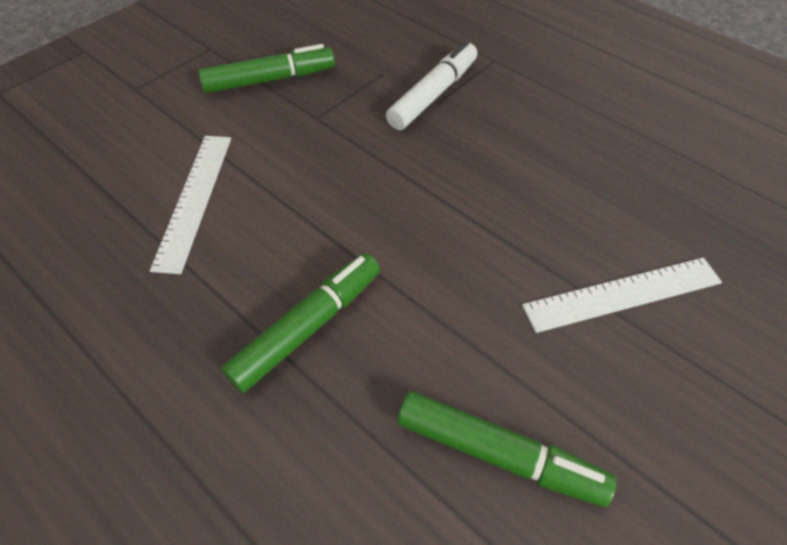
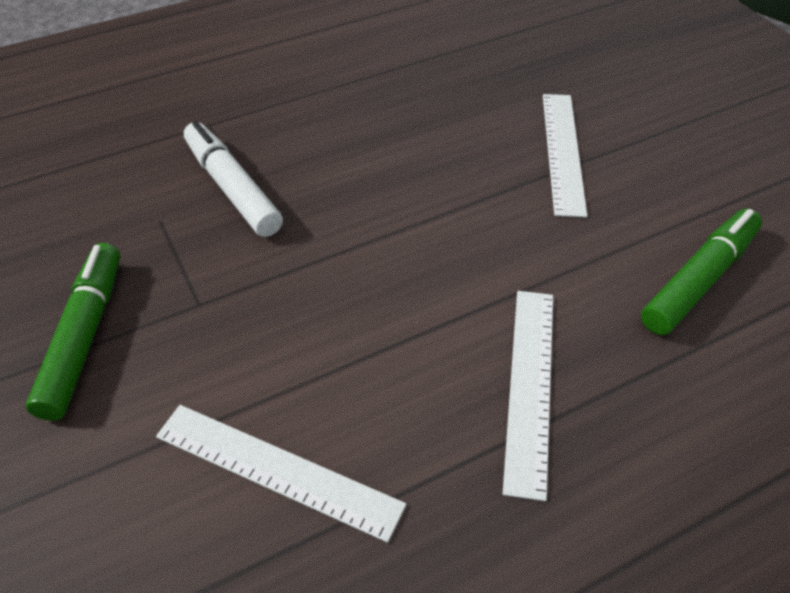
camera: 70 degrees left, 5 degrees down
(308, 327) = (529, 386): green marker -> white ruler

